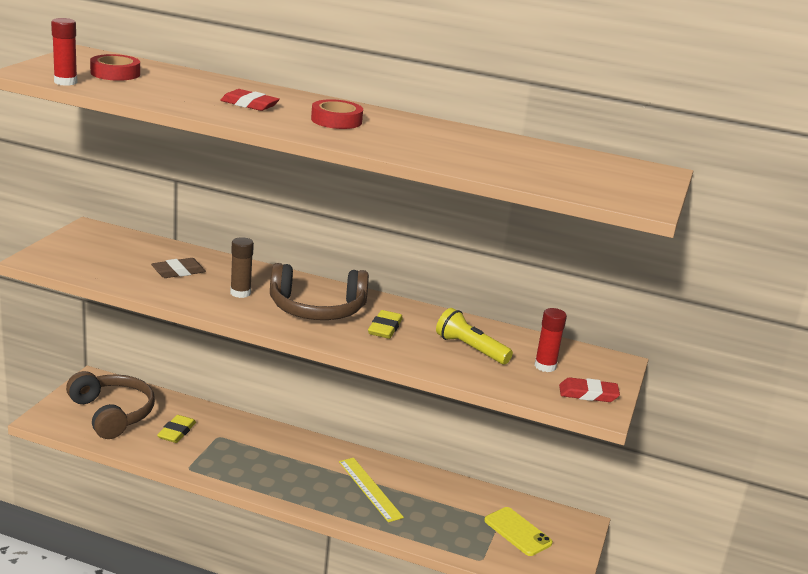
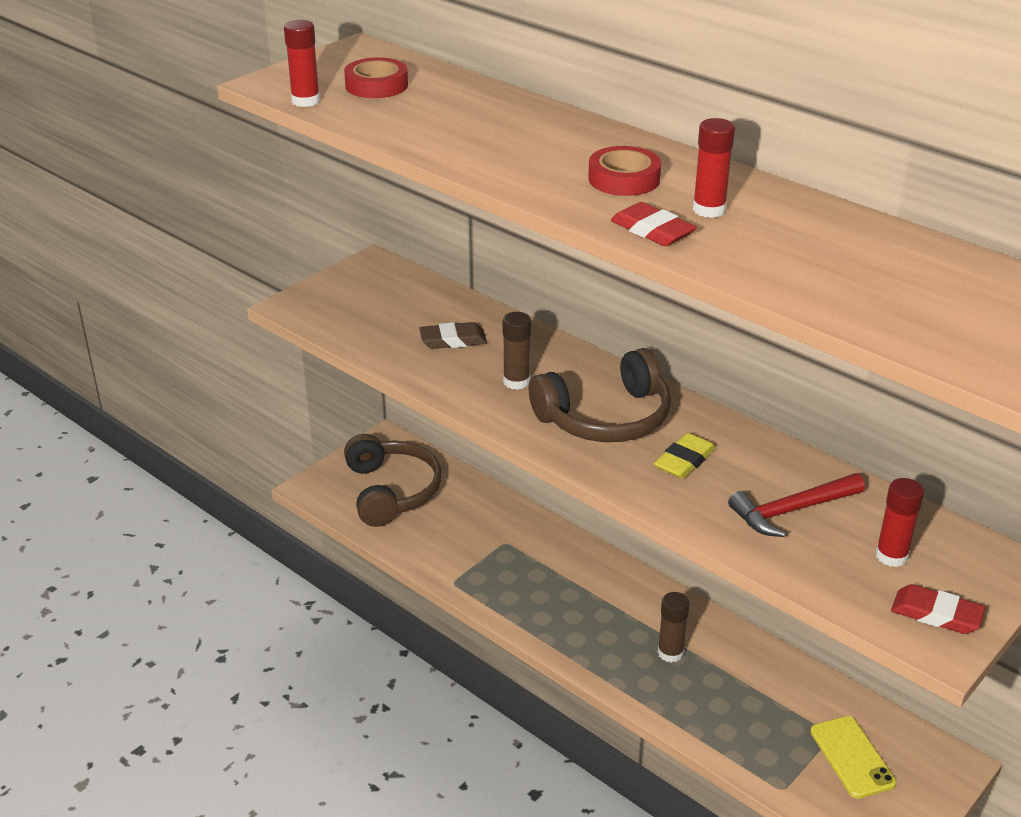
camera: 25 degrees right, 10 degrees up
(176, 432) = (457, 528): yellow eraser -> none
(249, 104) = (519, 145): red eraser -> red eraser (652, 230)
(317, 308) = (606, 418): brown headphones -> brown headphones turned 45 degrees counterclockwise
(370, 489) = (670, 653): yellow ruler -> brown glue stick
(405, 134) = (709, 210): none -> red glue stick
(470, 349) = (792, 511): yellow flashlight -> red hammer

